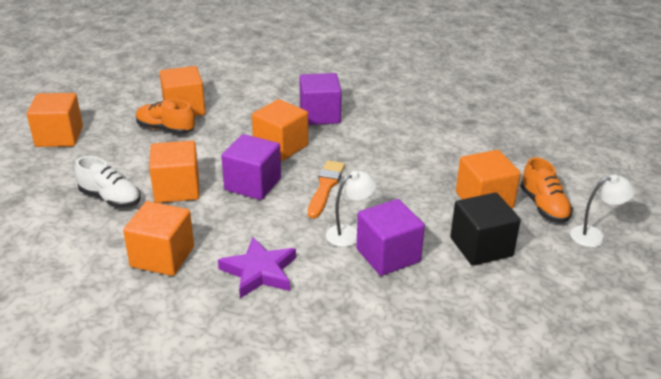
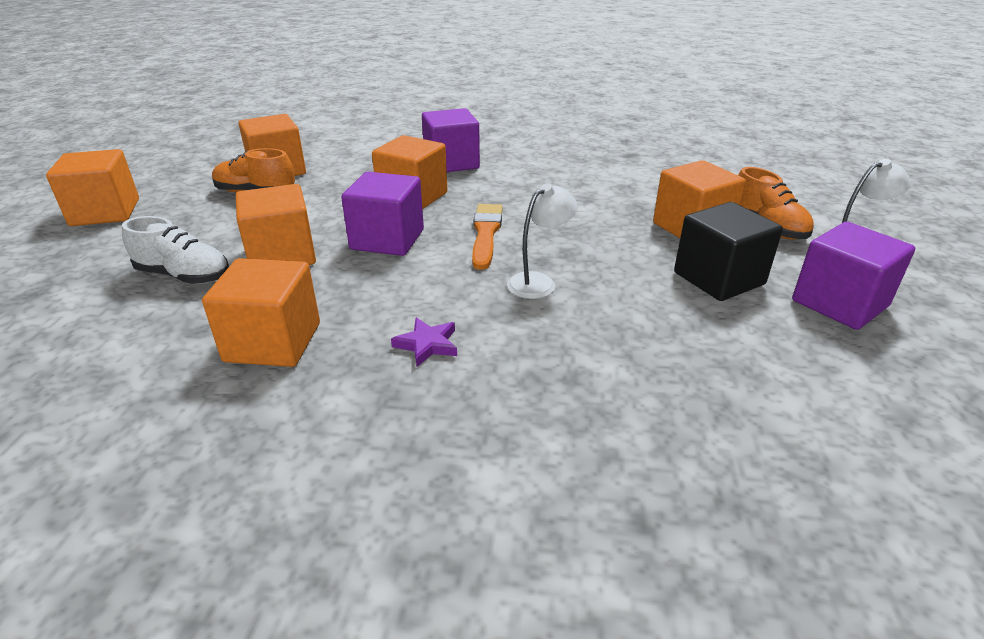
camera: 10 degrees left, 0 degrees up
(259, 271) = (427, 344): purple star -> purple star, size x0.56
(388, 255) = (602, 302): purple cube -> purple cube (839, 303)

